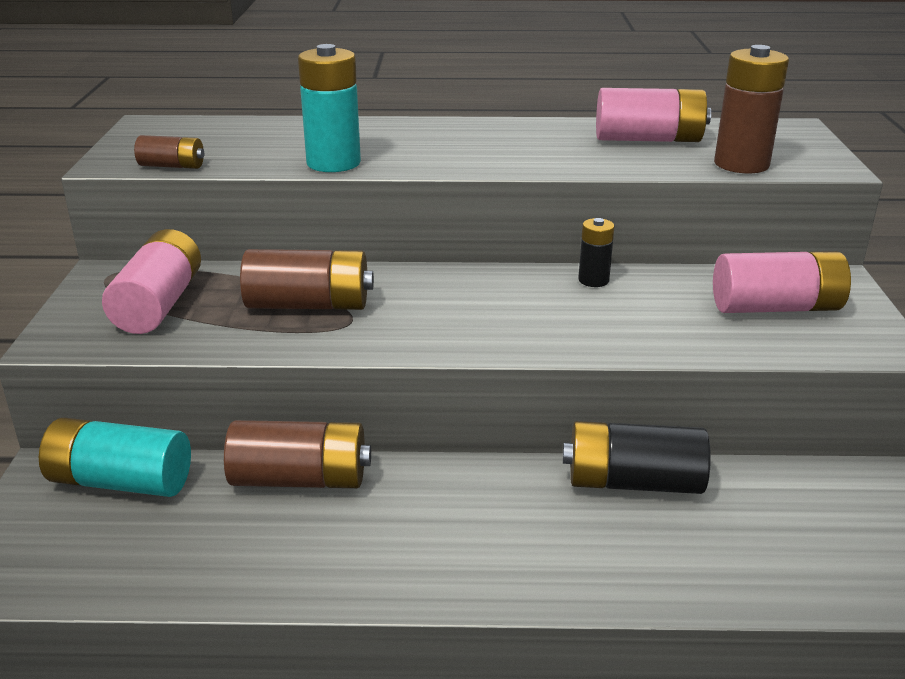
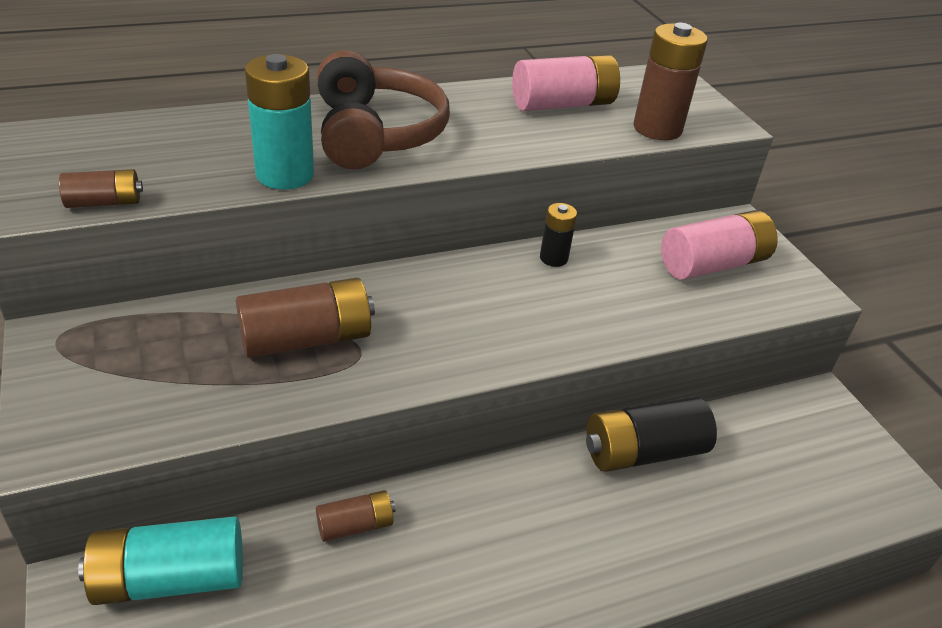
camera: 25 degrees left, 10 degrees up
(159, 304) = (143, 369): pink battery -> none
(300, 479) = (355, 525): brown battery -> brown battery, size x0.55
(439, 144) = (376, 133): none -> brown headphones

